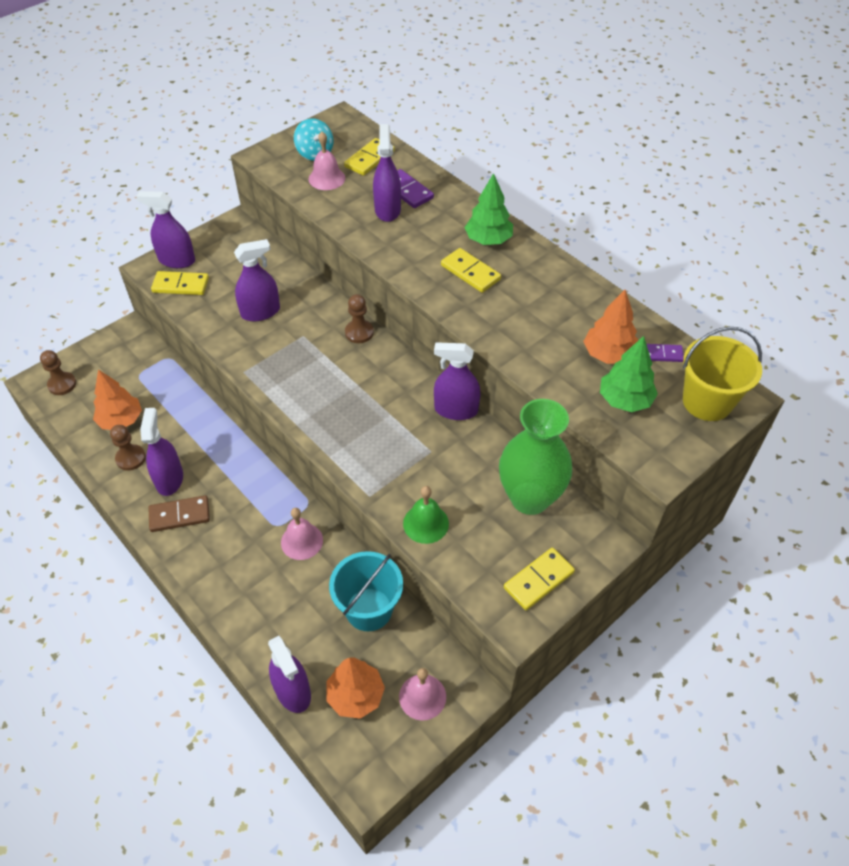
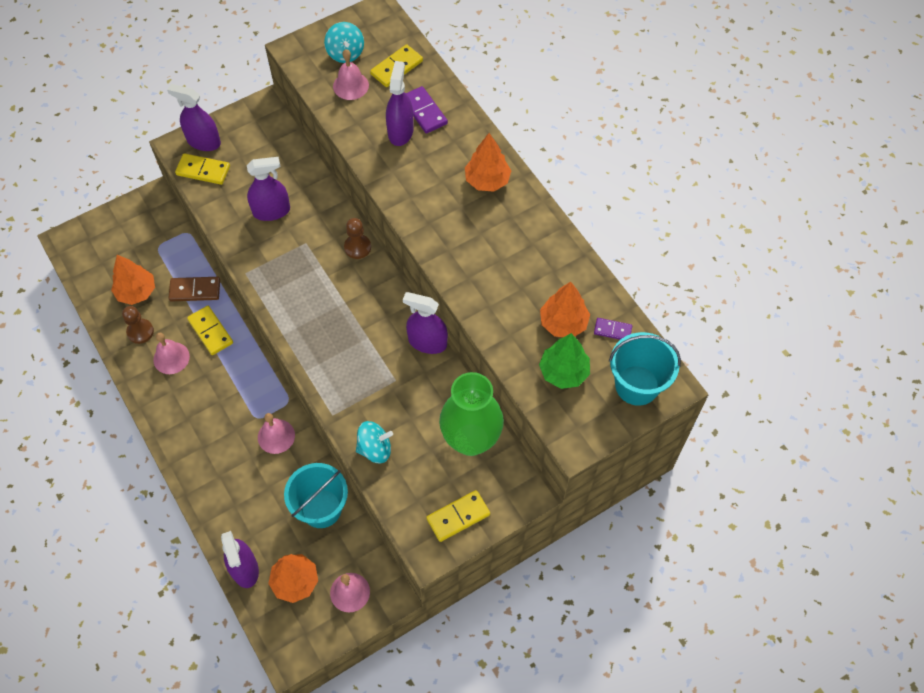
camera: 10 degrees right, 10 degrees up
(62, 384) = (88, 246): brown pawn -> none
(169, 479) = (171, 358): purple spray bottle -> pink bell
(179, 515) = (175, 394): brown domino -> brown domino (195, 290)
(426, 523) = (375, 449): green bell -> turquoise spinning top
(470, 272) = (461, 215): yellow domino -> yellow domino (210, 331)
(488, 240) = (487, 180): green tree -> orange tree
(707, 402) = (637, 385): yellow bucket -> turquoise bucket

